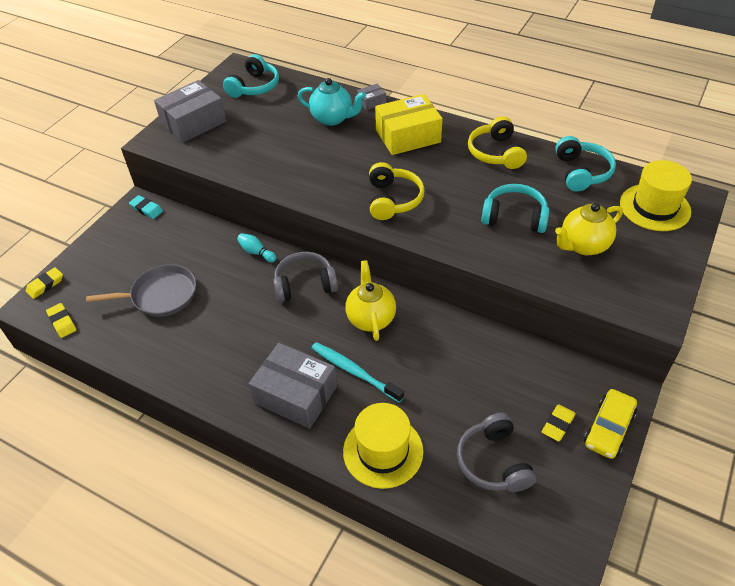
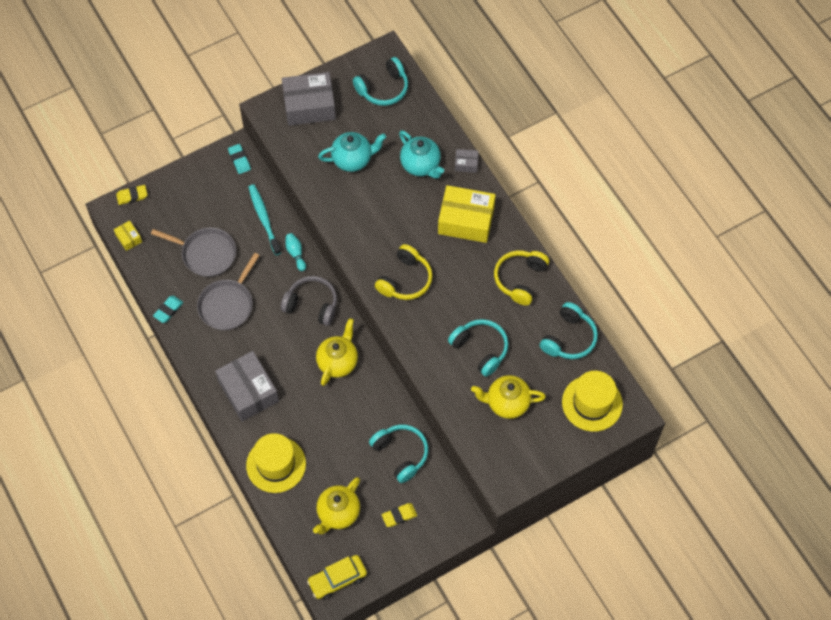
camera: 30 degrees right, 15 degrees up
(62, 322) = (128, 238): yellow eraser -> yellow box
(149, 365) = (168, 310): none -> turquoise eraser
(215, 327) = (227, 305): none -> grey pan
(266, 140) = (353, 159): none -> turquoise teapot
(354, 372) = (297, 398): turquoise toothbrush -> turquoise toothbrush (264, 219)
(493, 462) = (338, 513): grey headphones -> yellow teapot
(505, 365) = (401, 454): none -> turquoise headphones
(608, 429) = (429, 539): yellow car -> yellow car (337, 579)

